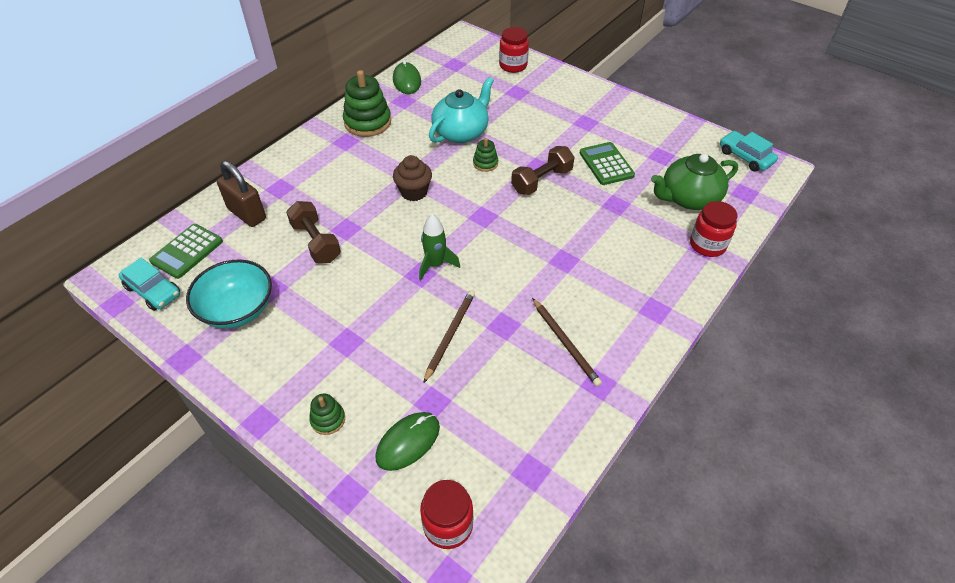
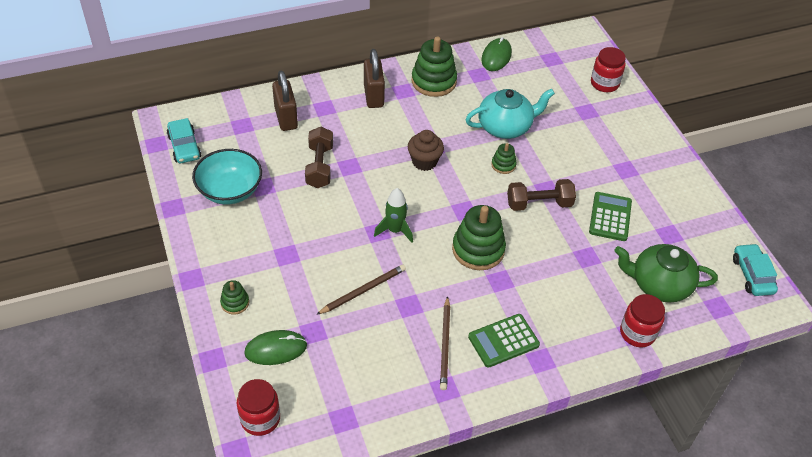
camera: 30 degrees right, 0 degrees up
(187, 251) = (225, 127): green calculator -> green calculator (503, 341)
(320, 157) = (373, 96): none -> brown padlock
(523, 244) = (478, 249): none -> green stacking toy

